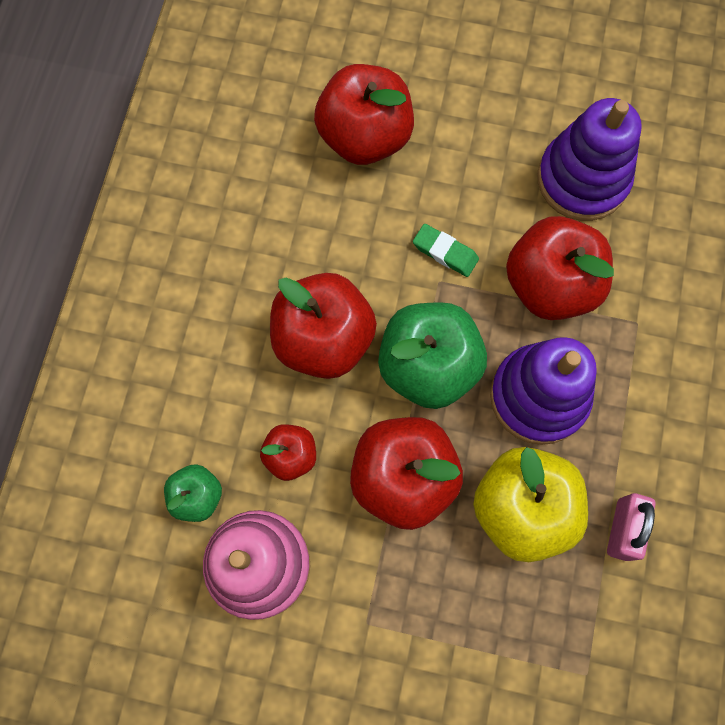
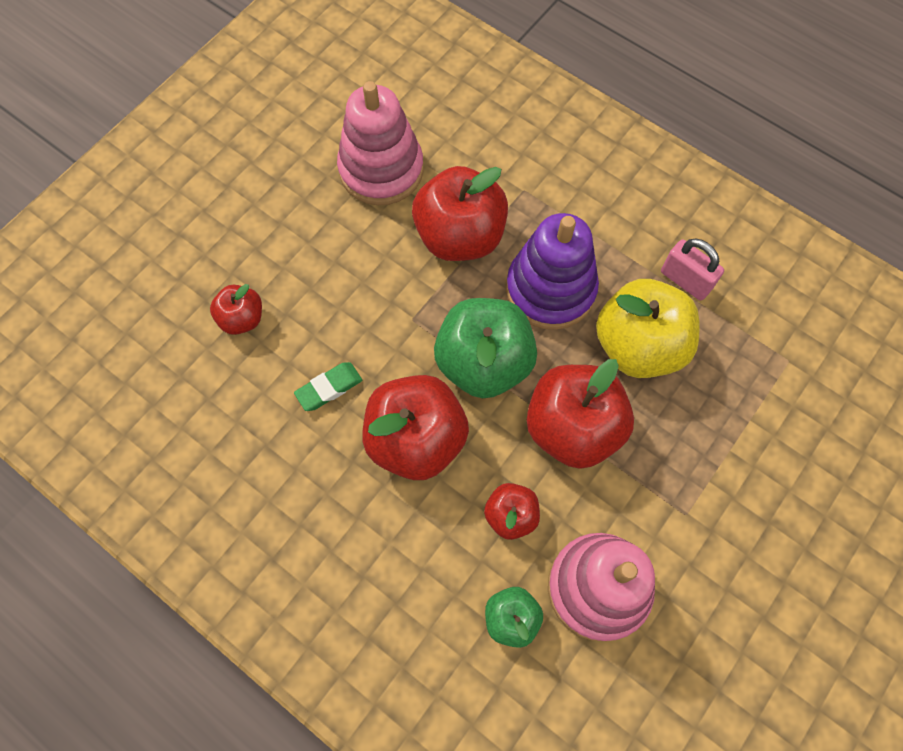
camera: 65 degrees left, 5 degrees down
(364, 137) = (242, 318): red apple -> red apple, size x0.52
(445, 252) = (388, 302): green eraser -> green eraser (329, 388)
(582, 179) = (381, 170): purple stacking toy -> pink stacking toy

